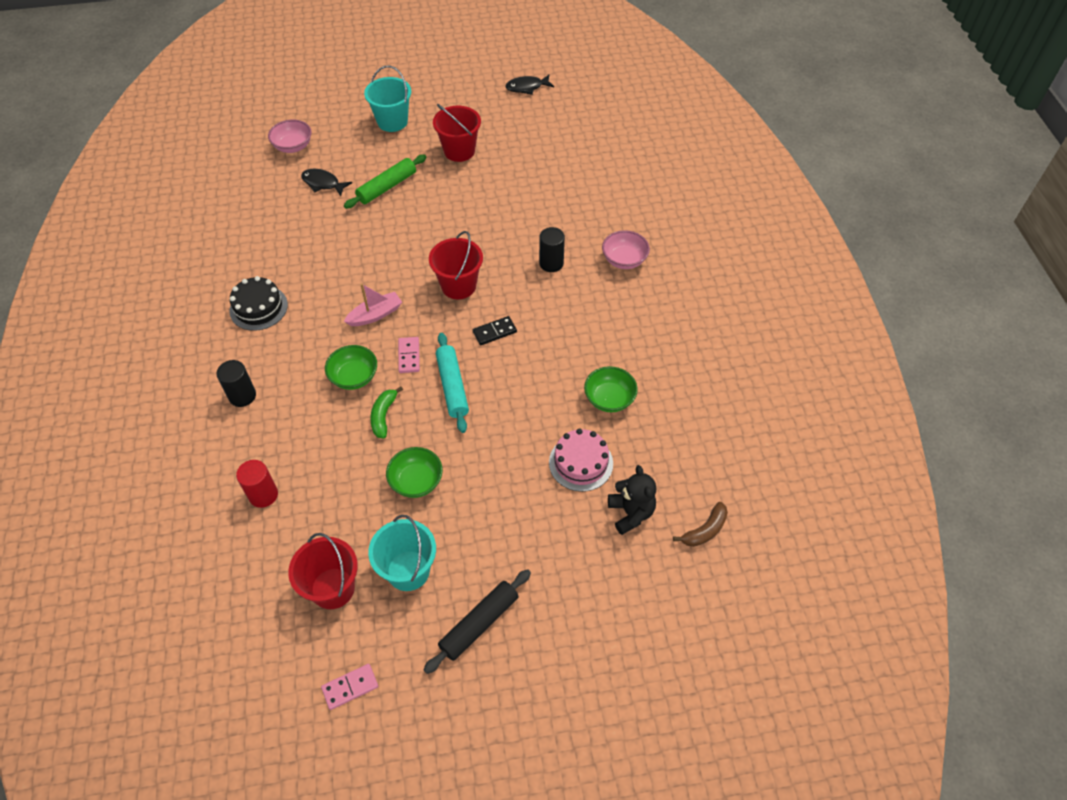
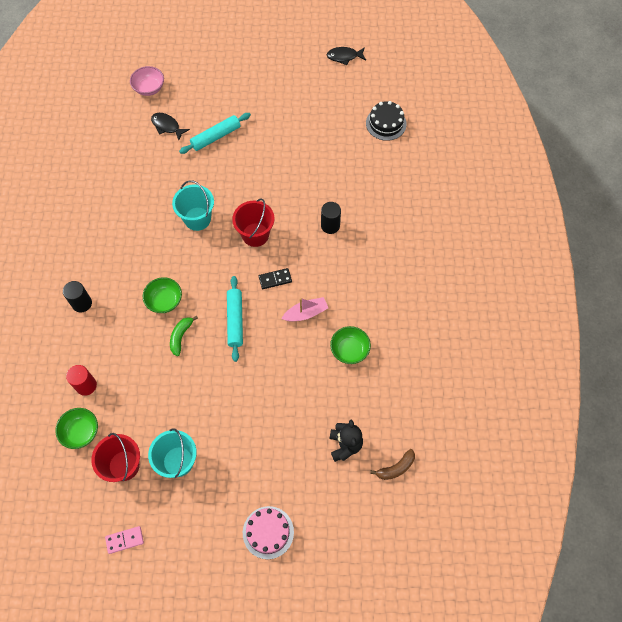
camera: 10 degrees right, 10 degrees up
(258, 308) = (103, 230): black cake -> black cake (386, 123)
(375, 315) = (188, 250): pink boat -> pink boat (306, 313)
(387, 187) = (216, 137): green rolling pin -> turquoise rolling pin
(392, 121) = (230, 75): turquoise bucket -> turquoise bucket (197, 219)
(409, 356) = (207, 290): pink domino -> none
(416, 481) = (195, 393): green bowl -> green bowl (81, 432)
(459, 151) = (278, 111): red bucket -> none
(479, 624) = (220, 510): black rolling pin -> none
(581, 463) = (317, 399): pink cake -> pink cake (268, 532)
(624, 260) = (387, 231): pink bowl -> none

